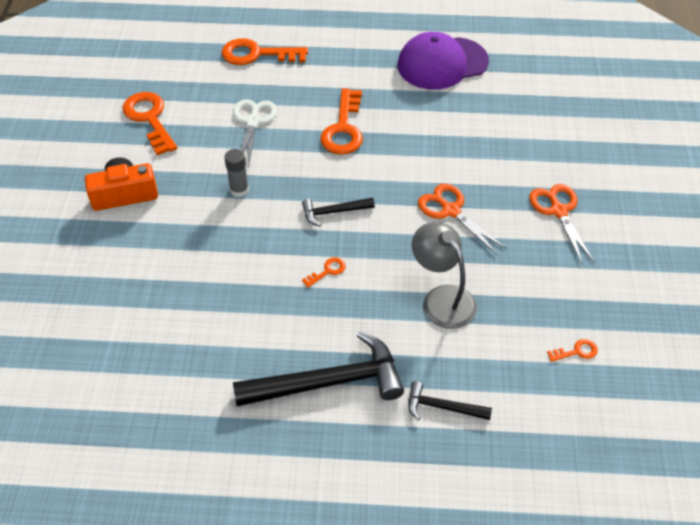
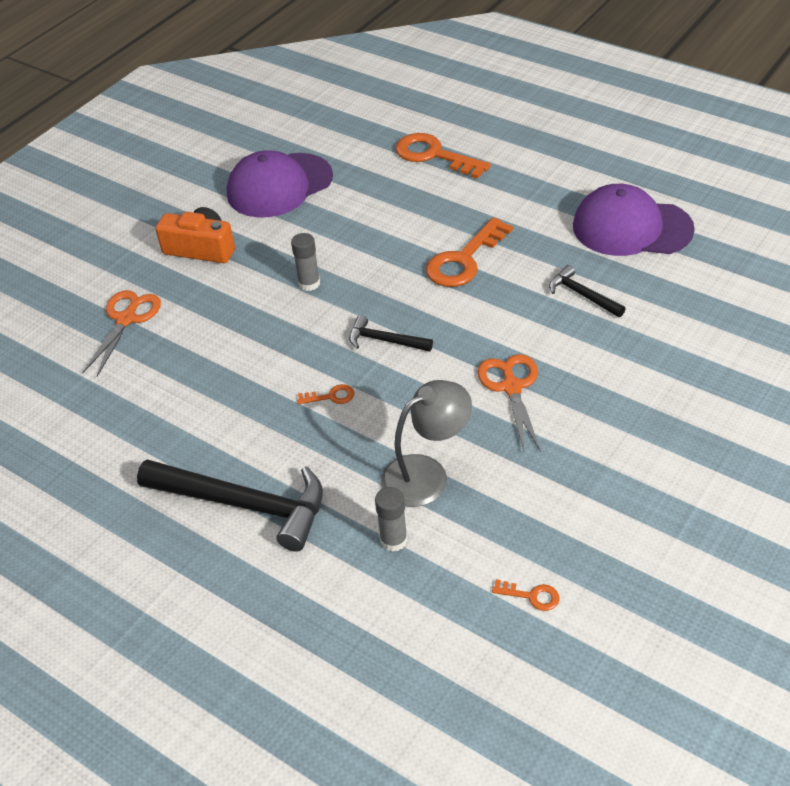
camera: 35 degrees right, 5 degrees down
(149, 119) = (279, 186): orange key -> purple cap
(253, 122) = (375, 221): white scissors -> none
(442, 298) = (426, 474): grey lamp -> grey lamp turned 60 degrees clockwise
(442, 407) = (336, 583): black hammer -> black hammer (582, 295)
(457, 357) = (393, 540): none -> grey glue stick
(558, 211) = (638, 436): orange scissors -> orange scissors (126, 319)

